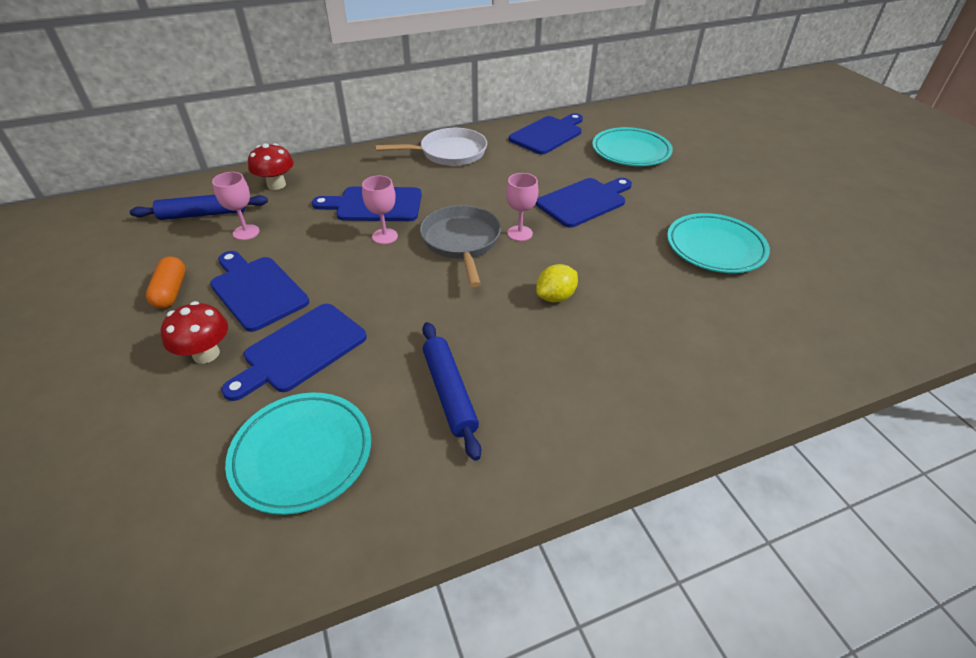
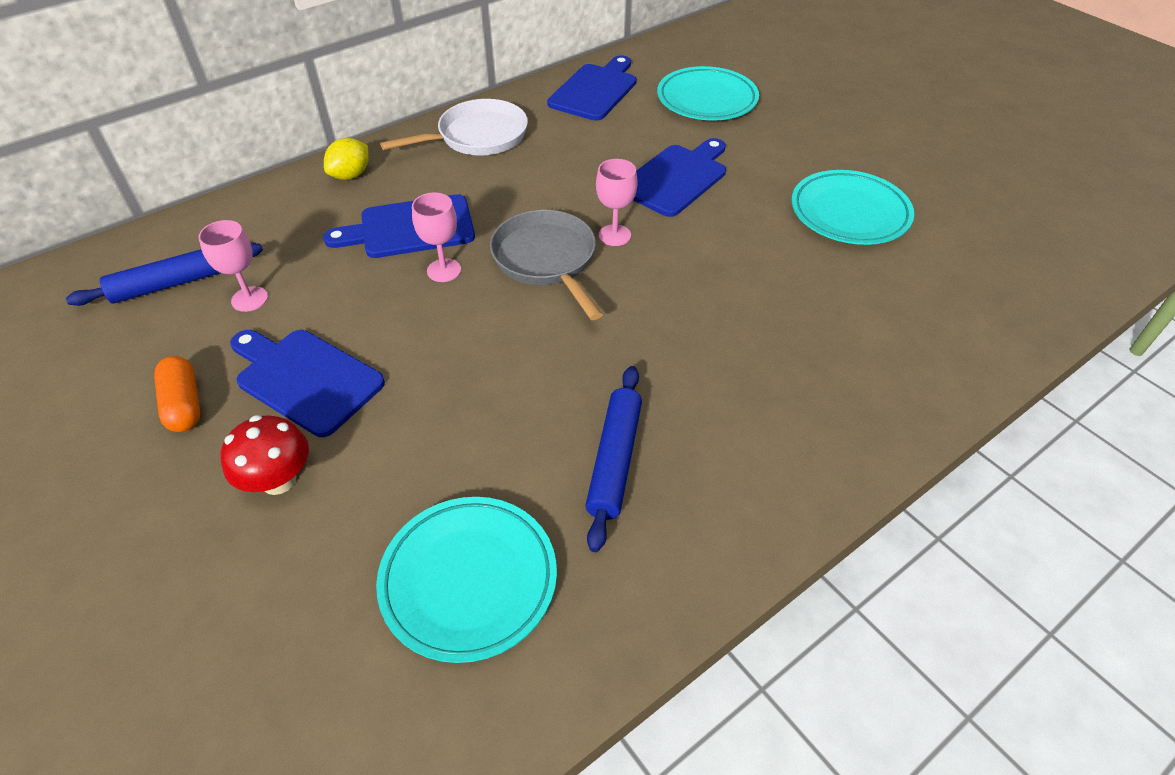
camera: 15 degrees left, 5 degrees up
(276, 185) = (259, 221): red mushroom -> none
(300, 350) = (404, 448): blue cutting board -> none
(449, 392) = (614, 460): blue rolling pin -> blue rolling pin turned 45 degrees clockwise
(555, 297) = (691, 312): yellow lemon -> yellow lemon (351, 175)

